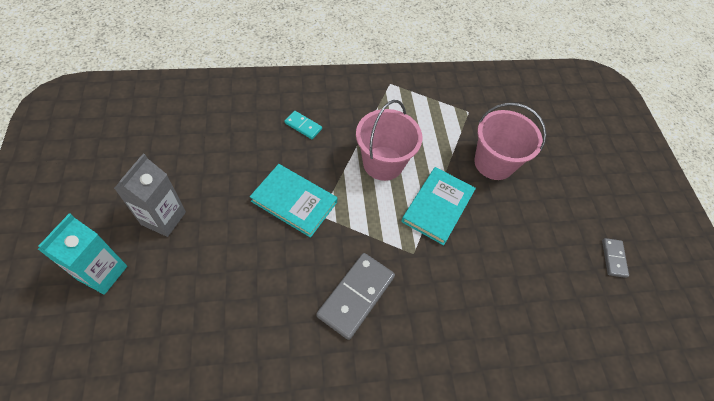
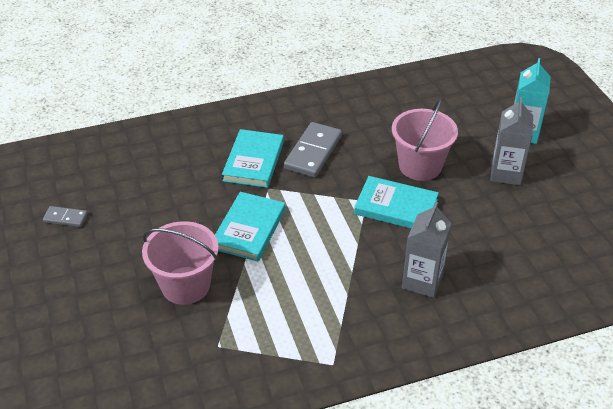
camera: 175 degrees right, 15 degrees down
(303, 126) = (422, 281): turquoise domino -> grey carton
(383, 163) = (316, 259): pink bucket -> pink bucket (420, 166)
(425, 296) = (253, 161): none -> turquoise book
(613, 258) = (65, 218): grey domino -> grey domino turned 75 degrees counterclockwise

